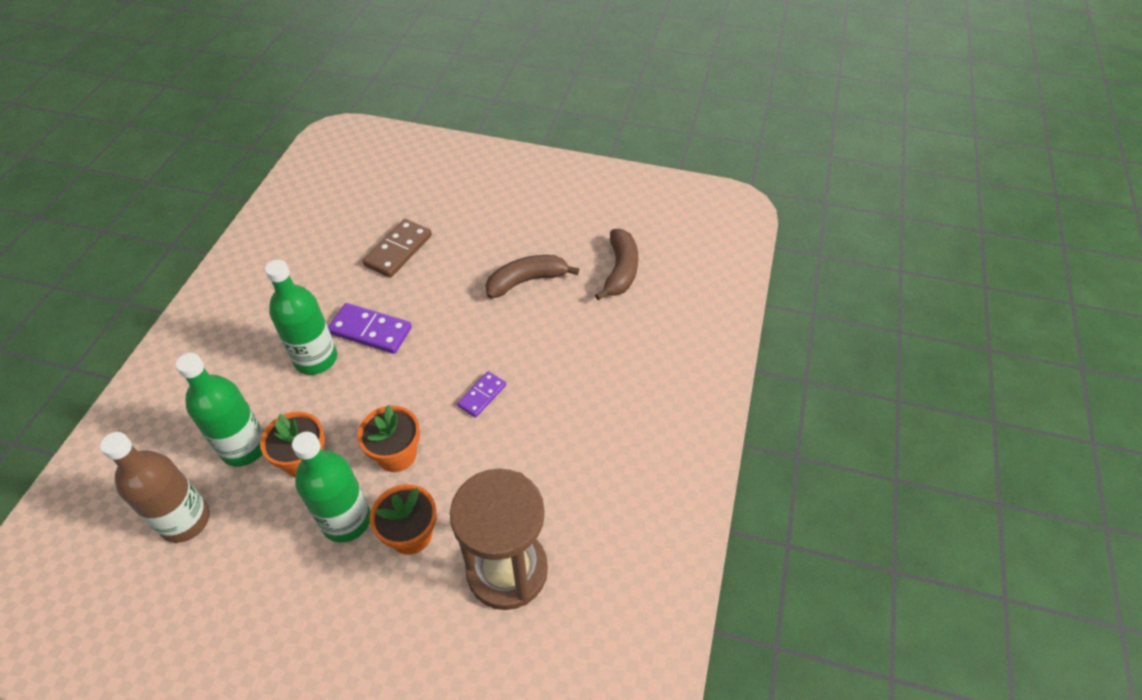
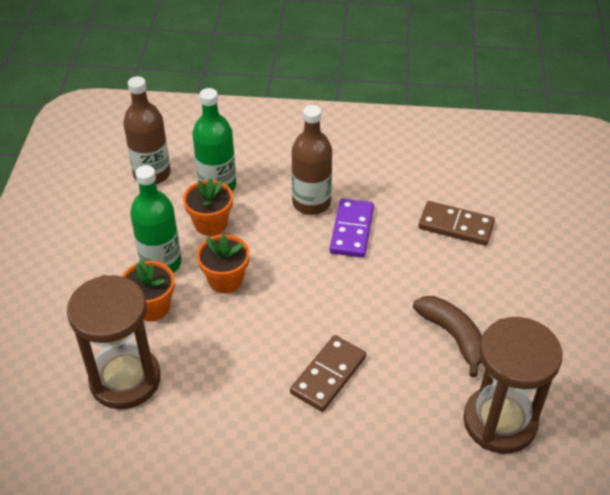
camera: 80 degrees right, 5 degrees down
(316, 359) = (311, 203): green bottle -> brown bottle
(482, 395) = (299, 327): purple domino -> none
(546, 380) = (328, 375): none -> brown domino
(620, 271) = (499, 422): brown banana -> brown hourglass

